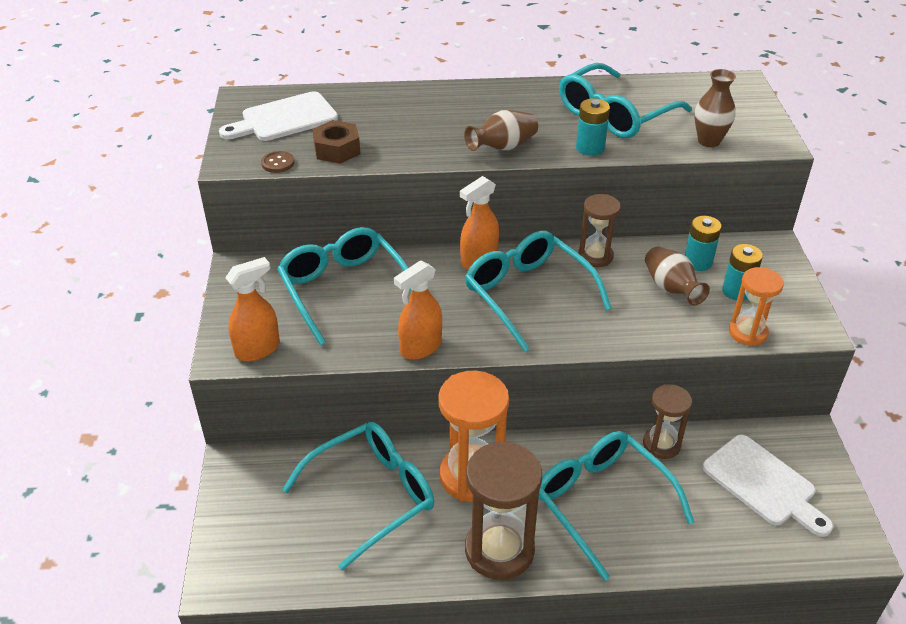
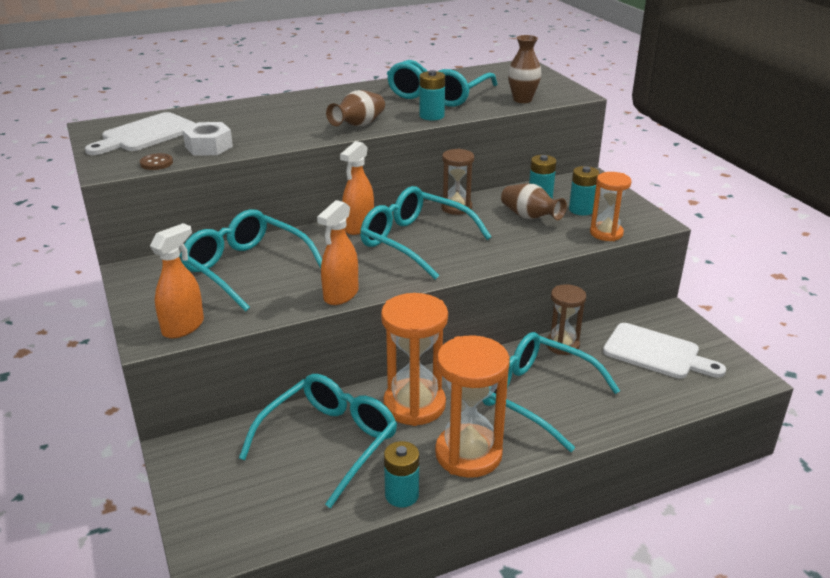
camera: 20 degrees left, 10 degrees down
(337, 149) = (209, 147): brown nut -> white nut
(415, 576) = (402, 495): none -> turquoise battery
(499, 550) = (468, 454): brown hourglass -> orange hourglass

